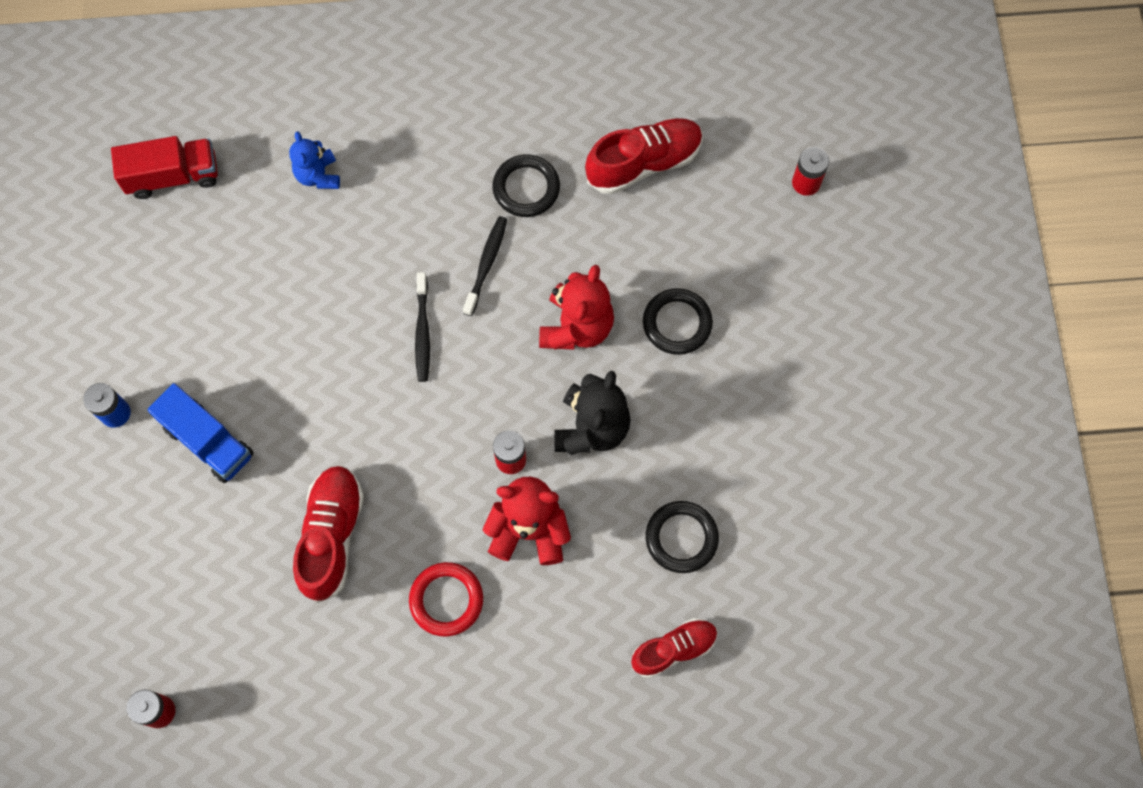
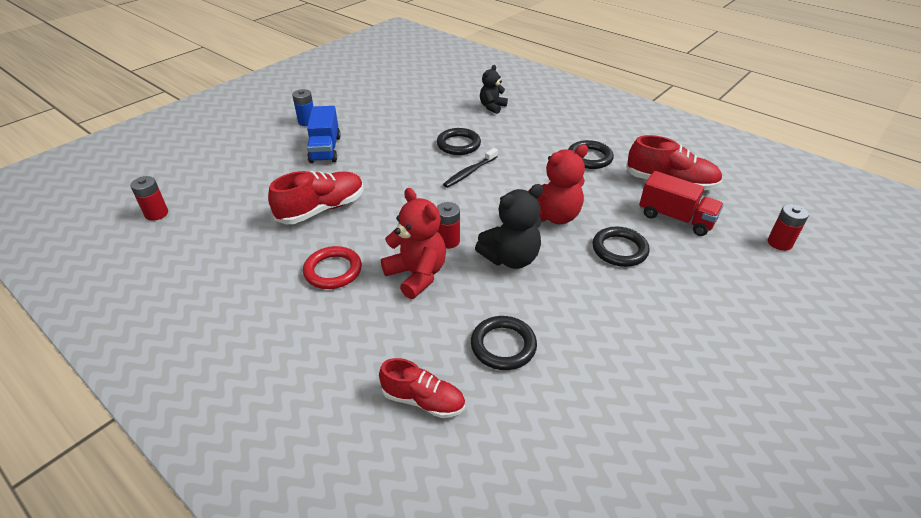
camera: 45 degrees right, 30 degrees down
(173, 176) = (433, 80): red truck -> red truck (675, 218)
(318, 175) = (492, 107): blue teddy bear -> black teddy bear
(357, 291) = (458, 144): none -> black ring
(486, 264) = (534, 169): black toothbrush -> none

